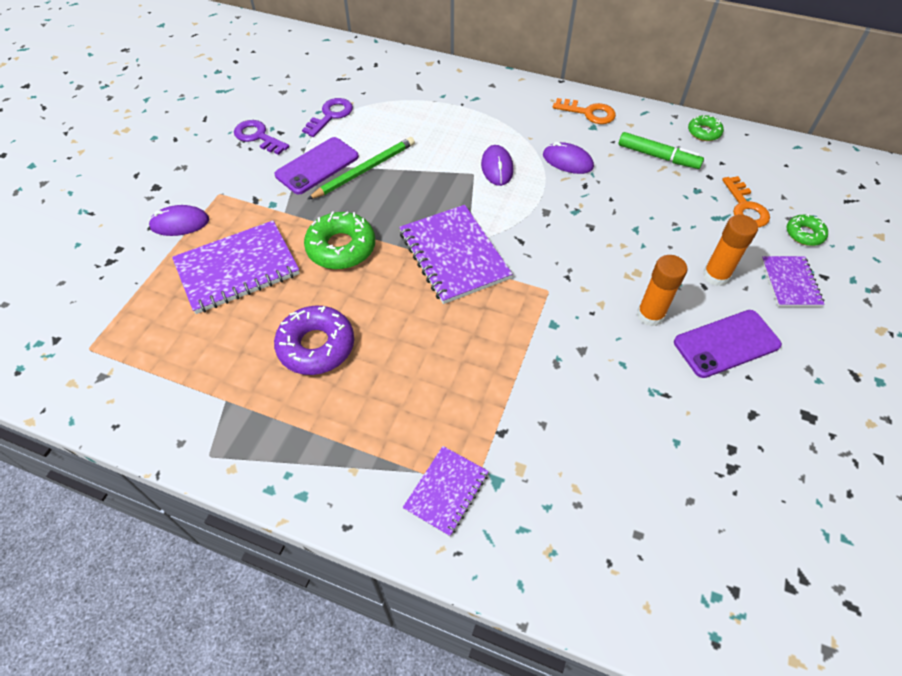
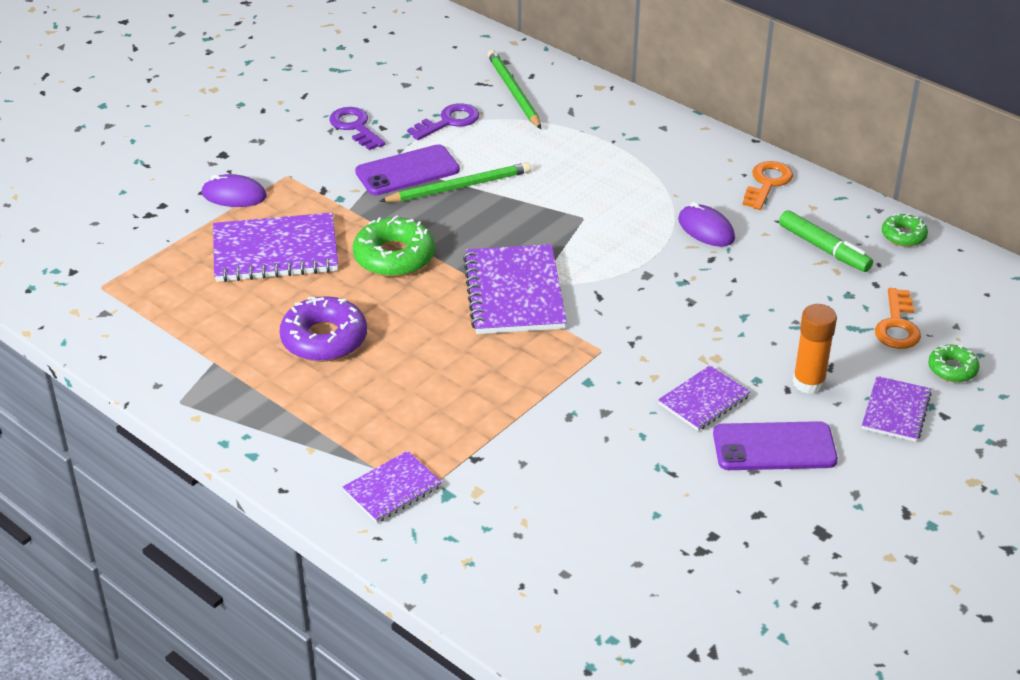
camera: 20 degrees right, 15 degrees down
(369, 80) = (513, 92): none -> green pencil
(497, 167) = (615, 217): purple mouse -> none
(589, 113) = (767, 183): orange key -> orange key turned 105 degrees counterclockwise
(650, 315) = (703, 400): orange glue stick -> purple notebook

